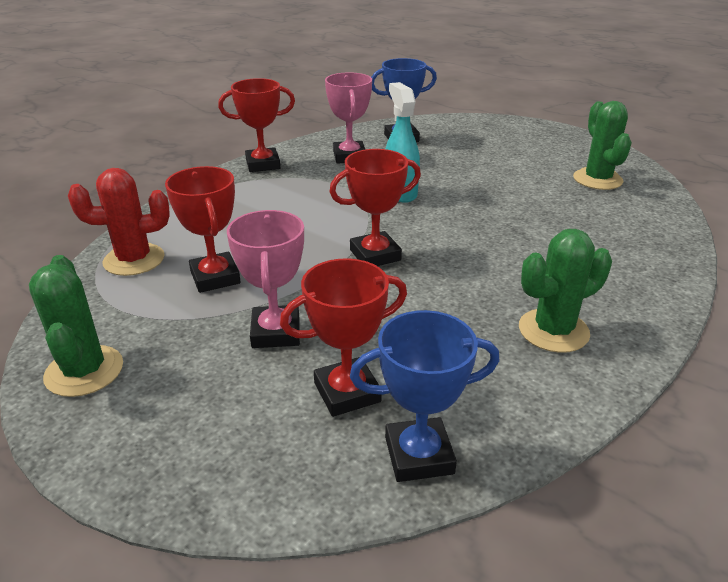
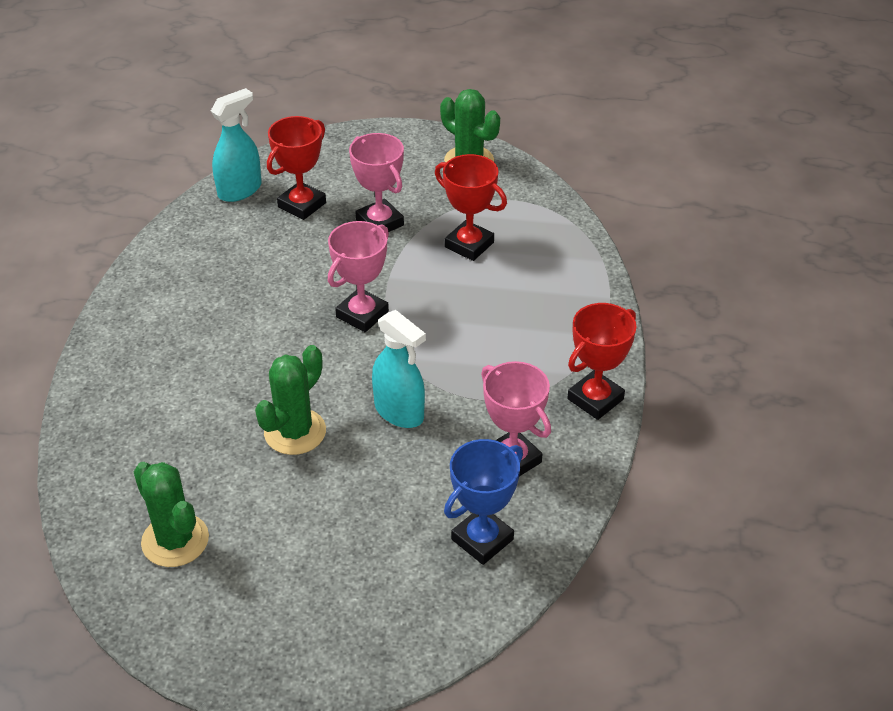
camera: 150 degrees right, 10 degrees up
(134, 260) = (551, 235): red cactus -> none
(375, 255) = (362, 314): red trophy -> pink trophy
(419, 455) = (240, 190): blue trophy -> turquoise spray bottle
(553, 331) = (183, 295): green cactus -> green cactus (295, 432)

